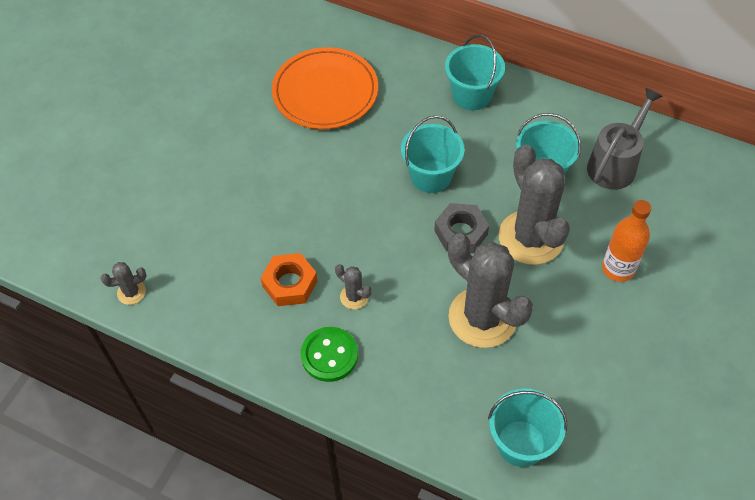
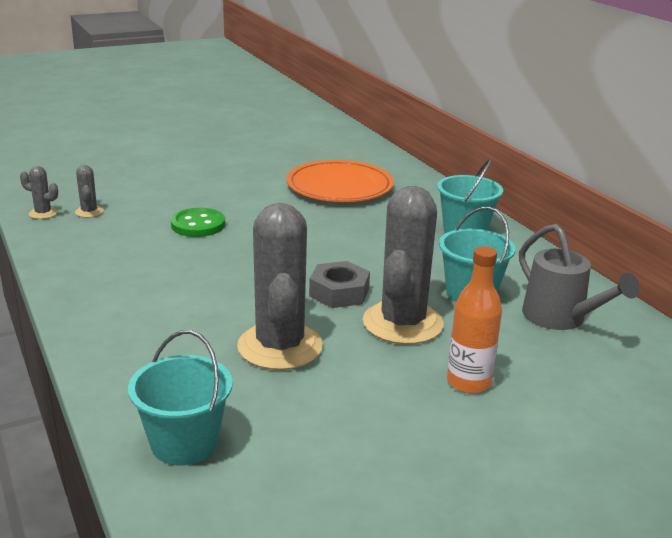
camera: 35 degrees right, 30 degrees down
(290, 283) = (154, 256): orange nut -> none
(329, 355) = (116, 304): green button -> green button (198, 225)
(354, 297) = (190, 284): grey cactus -> grey cactus (89, 212)
(431, 176) = (361, 254): turquoise bucket -> none
(615, 163) = (561, 318): grey watering can -> grey watering can turned 75 degrees clockwise

